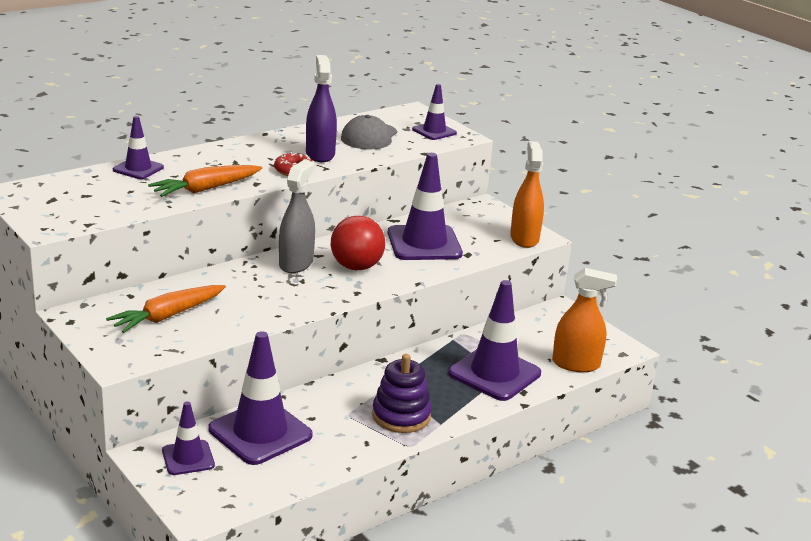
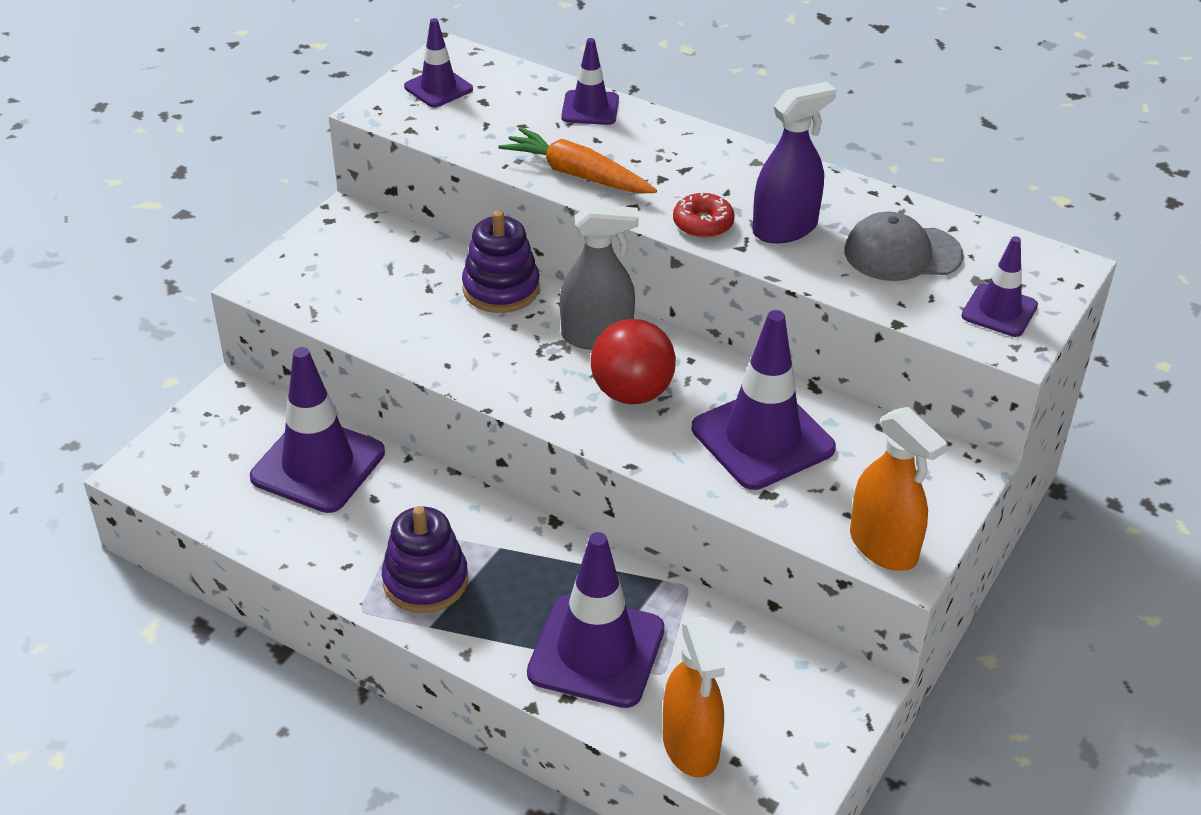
camera: 70 degrees right, 15 degrees up
(168, 316) = (385, 281): orange carrot -> none
(188, 458) = (238, 426): purple traffic cone -> purple traffic cone (438, 88)
(219, 280) = (501, 289): none -> purple stacking toy
(524, 238) = (883, 546): orange spray bottle -> orange spray bottle turned 75 degrees clockwise

